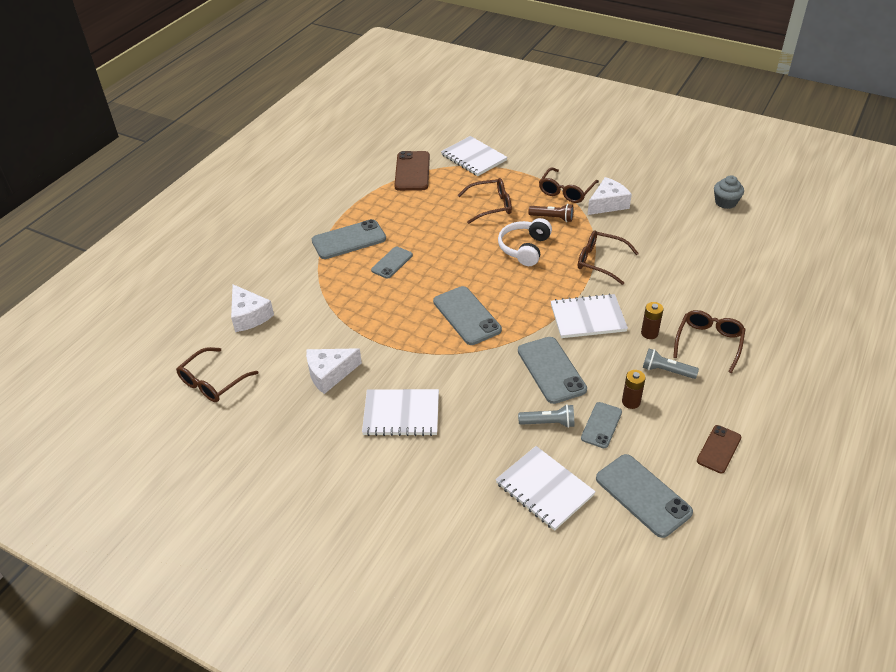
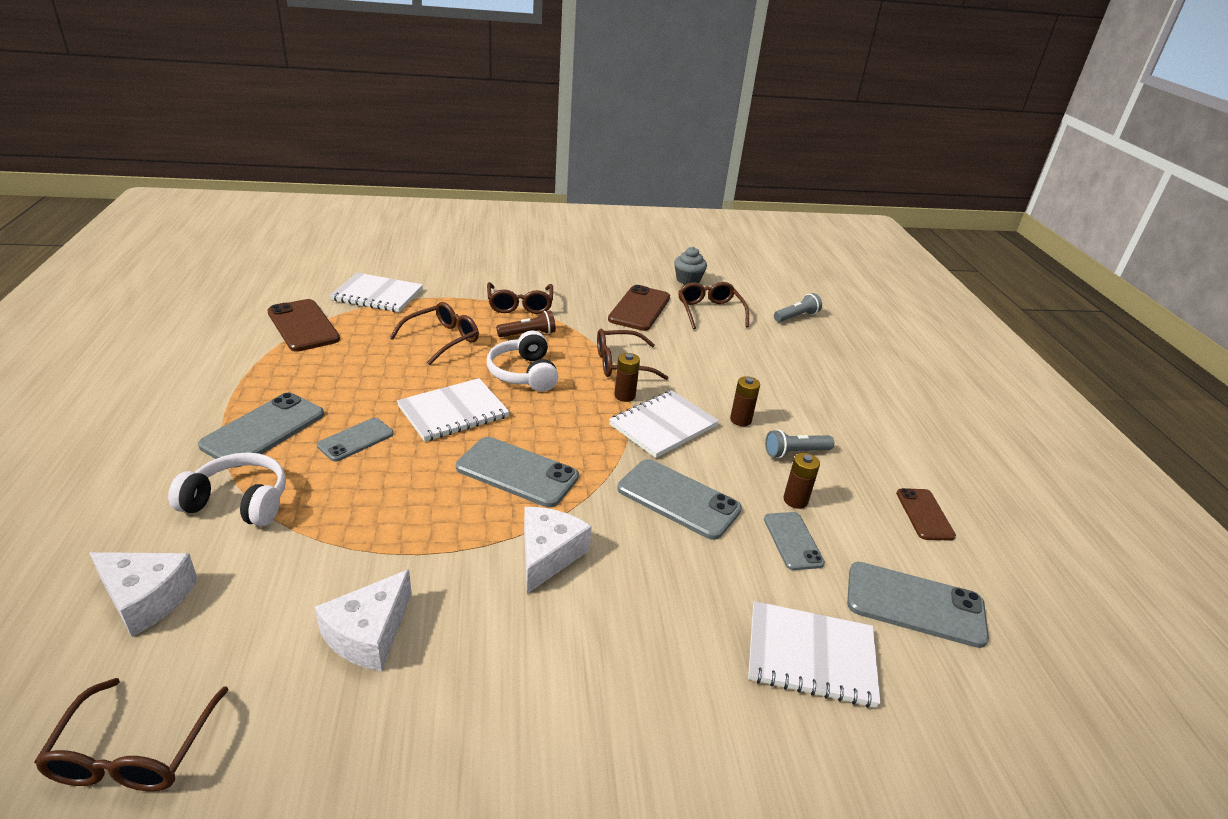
camera: 40 degrees left, 10 degrees down
(313, 280) = (239, 502): none -> white headphones
(392, 263) = (356, 440): grey phone -> grey phone turned 45 degrees clockwise
(401, 414) = (534, 645): white notebook -> white notebook (453, 412)
(548, 423) = (735, 565): grey flashlight -> grey flashlight (796, 316)
(580, 287) = (624, 396): none -> brown battery
(607, 204) = (576, 307): white cheese -> white cheese (548, 555)
(657, 219) = (639, 308): none -> brown phone
(708, 343) = (803, 409): brown glasses -> brown glasses (709, 312)

